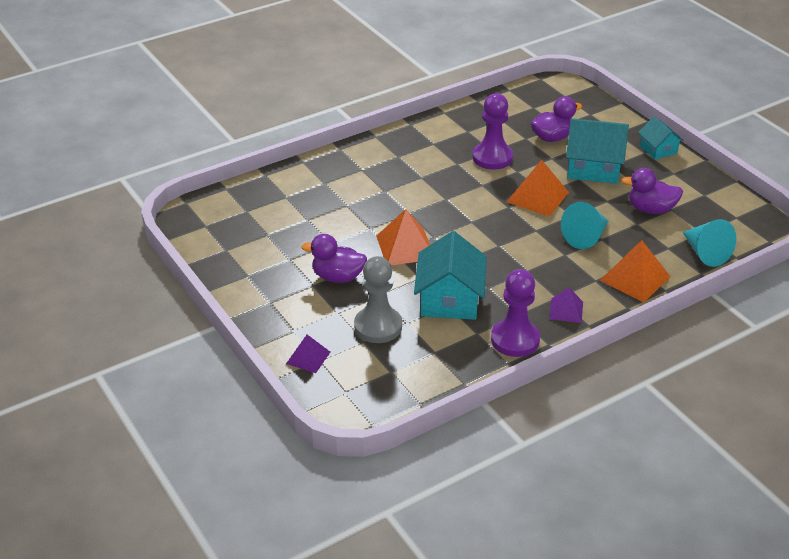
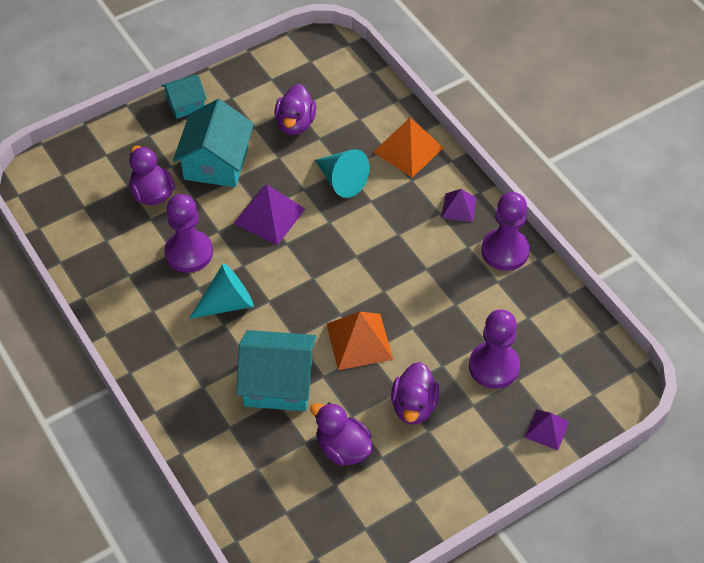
camera: 90 degrees left, 15 degrees up
(299, 238) = (343, 448): none -> purple duck
(378, 326) = (494, 366): grey pawn -> purple pawn
(449, 299) = (447, 302): turquoise house -> turquoise house (278, 383)
(537, 197) = (269, 216): orange pyramid -> purple pyramid
(705, 253) = (367, 92): turquoise cone -> turquoise cone (227, 303)

